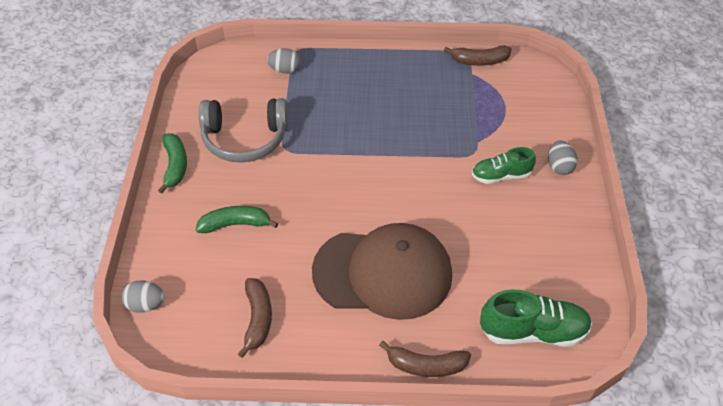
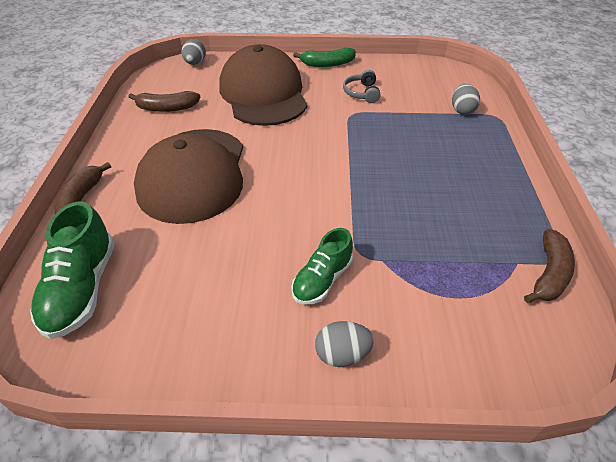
camera: 90 degrees right, 5 degrees down
(235, 224) = (263, 93): green banana -> brown cap
(245, 139) = (362, 93): grey headphones -> grey headphones, size x0.50
(479, 61) = (549, 274): brown banana -> brown banana turned 150 degrees counterclockwise
(501, 175) = (322, 279): green shoe -> green shoe turned 135 degrees counterclockwise

